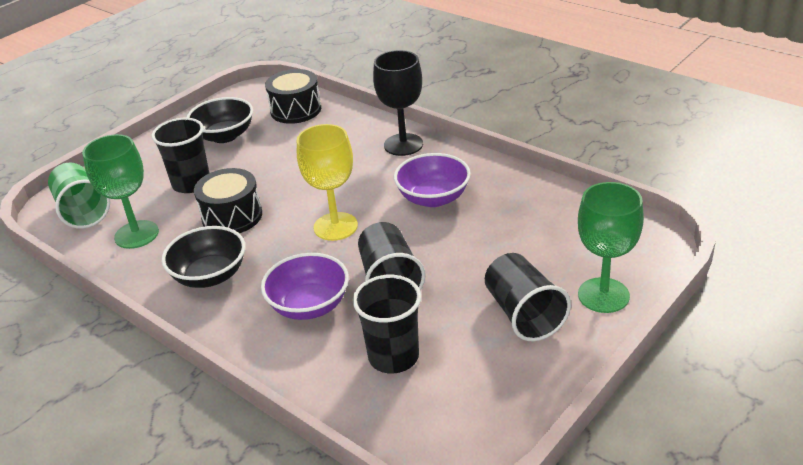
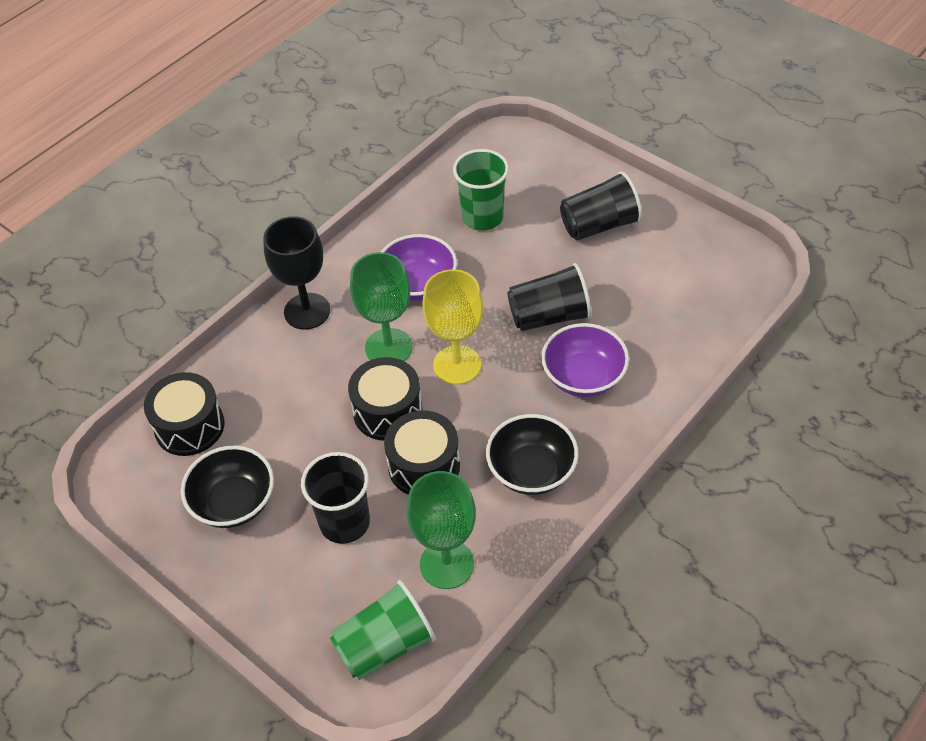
camera: 90 degrees left, 15 degrees up
(291, 194) = (388, 411): none -> black drum
(393, 357) = (652, 310): black cup -> none
(526, 230) = (482, 217): none -> green cup
(603, 295) = (577, 175): green goblet -> green goblet (388, 347)

